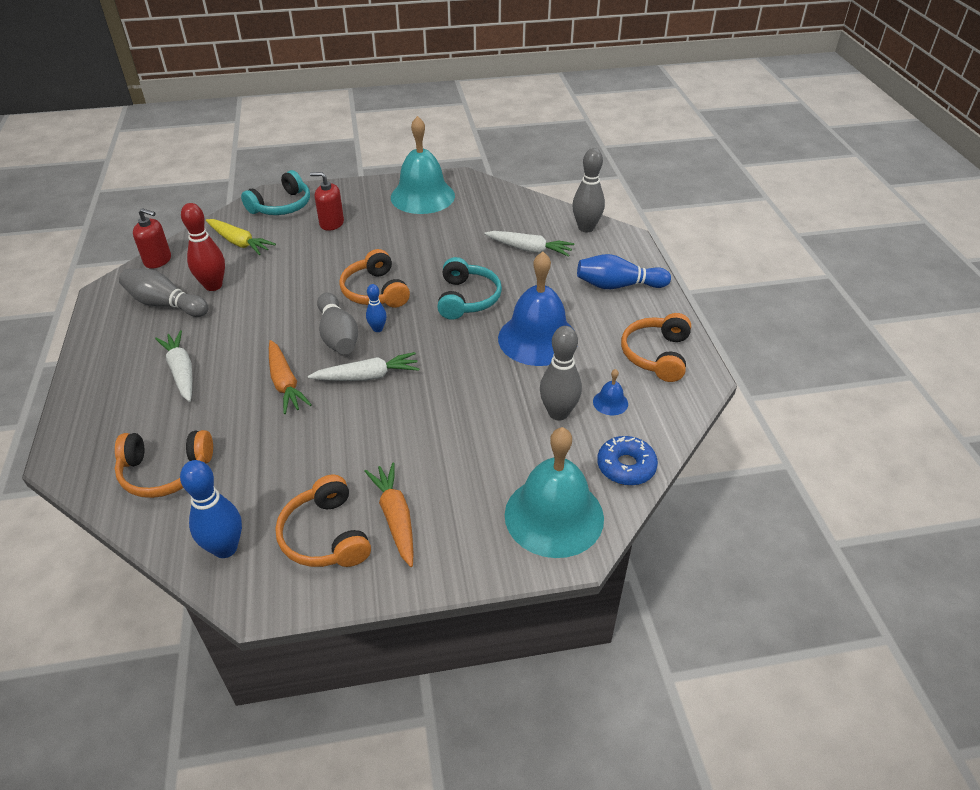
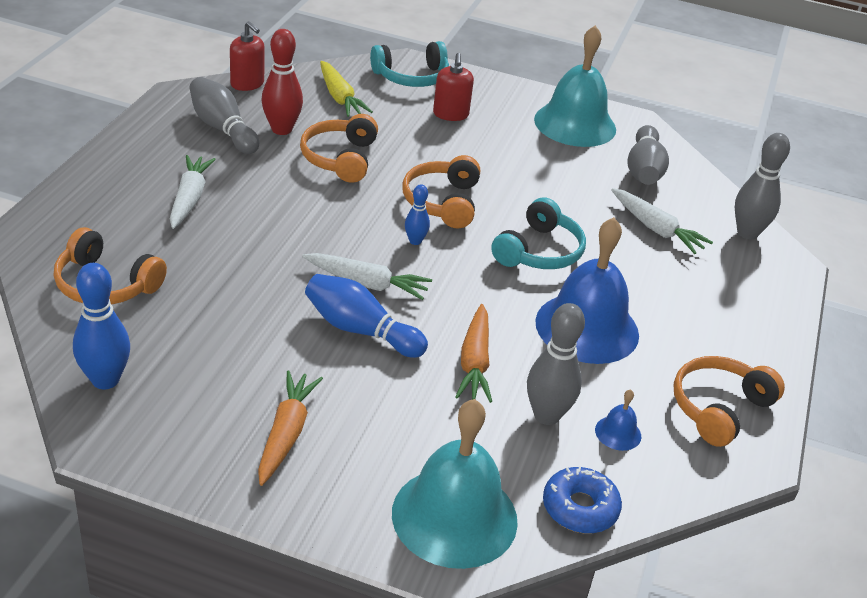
camera: 25 degrees right, 5 degrees down
(285, 383) = (279, 253): orange carrot -> orange carrot (474, 362)
(325, 535) = (205, 416): orange headphones -> orange headphones (340, 158)
(331, 223) = (450, 114): red soap dispenser -> red soap dispenser turned 135 degrees counterclockwise
(338, 336) = (368, 230): grey bowling pin -> grey bowling pin (644, 170)
(618, 285) = (735, 312): blue bowling pin -> blue bowling pin (360, 330)

